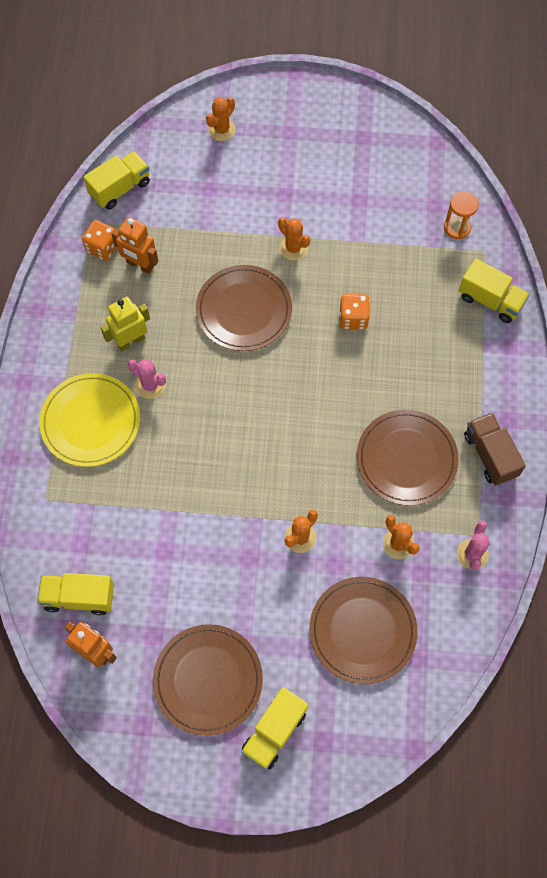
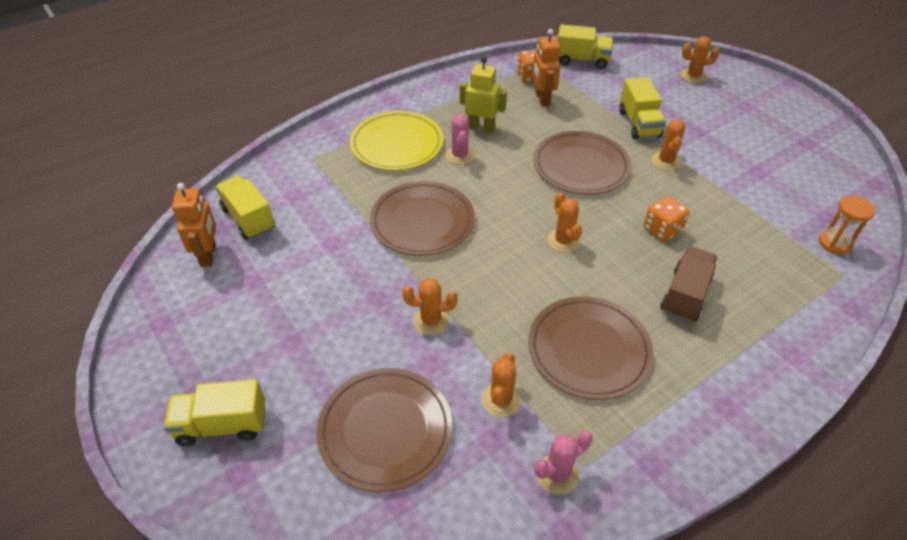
camera: 50 degrees right, 20 degrees down
(208, 680) = (238, 341): brown plate -> brown plate (422, 221)
(305, 391) = (563, 241): none -> orange cactus
(490, 300) = (812, 310): yellow truck -> yellow truck (639, 124)
(490, 455) = (674, 416): brown truck -> brown truck (685, 295)

